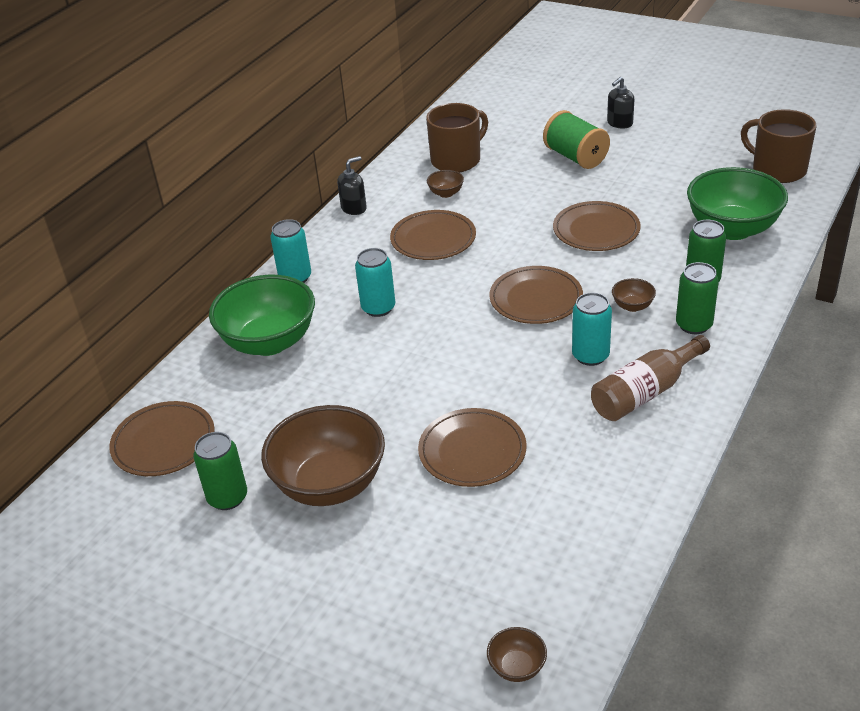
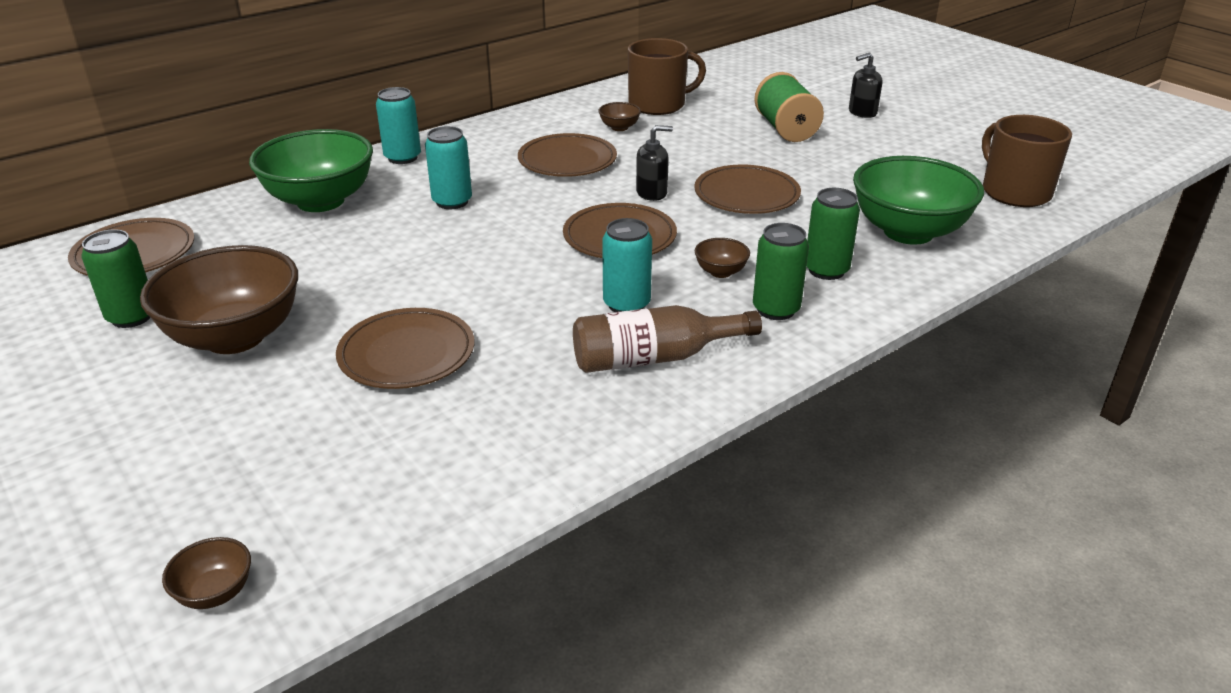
camera: 20 degrees right, 5 degrees down
(354, 208) = (517, 118): black soap dispenser -> black soap dispenser (652, 193)

